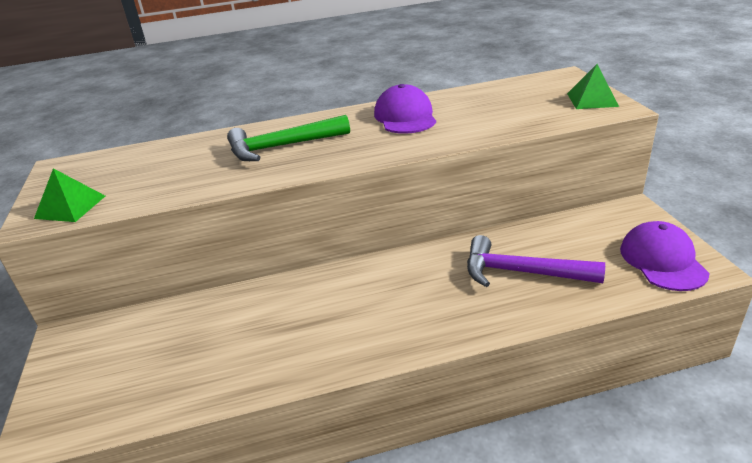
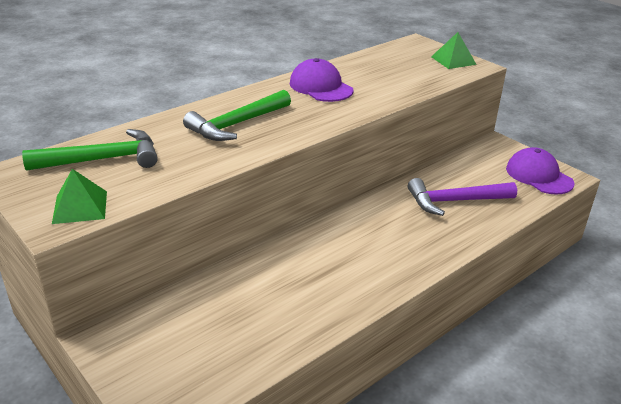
camera: 30 degrees left, 0 degrees up
(135, 165) = (102, 159): none -> green hammer

